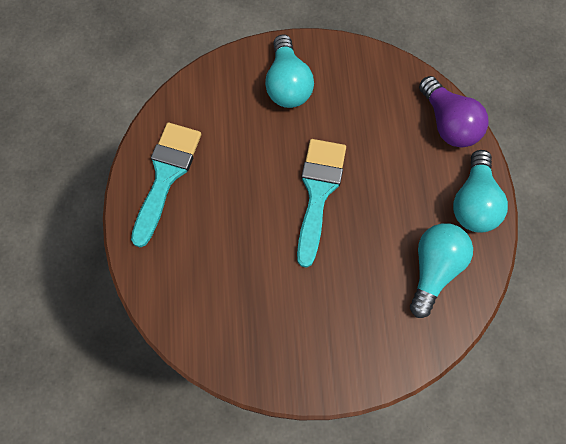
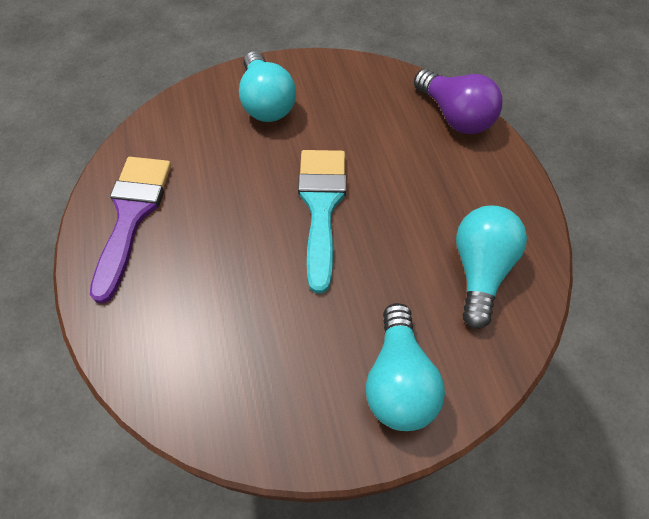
camera: 10 degrees left, 10 degrees down
(166, 175) = (132, 215): turquoise brush -> purple brush
(474, 202) = (505, 190): turquoise light bulb -> turquoise light bulb (398, 380)

